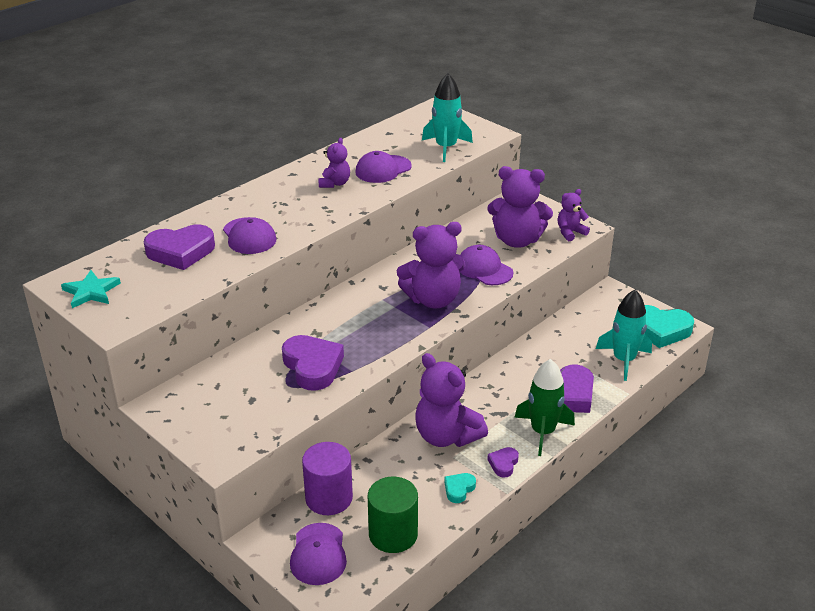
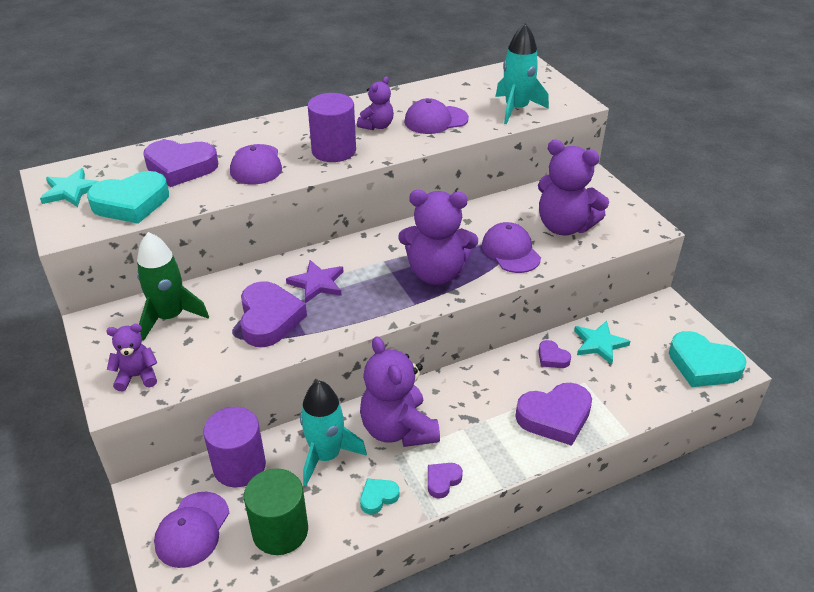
camera: 20 degrees right, 5 degrees up
(158, 290) = (131, 203): none -> turquoise heart
(310, 211) = (333, 151): none -> purple cylinder
(336, 329) = (317, 283): none -> purple star
(542, 352) = (552, 358): none -> purple heart
(542, 432) = (506, 454): green rocket -> green rocket (170, 316)
(570, 232) = (629, 230): purple teddy bear -> purple teddy bear (137, 376)
(574, 332) = (599, 344): none -> turquoise star
(624, 360) = (642, 391): turquoise rocket -> turquoise rocket (326, 455)

